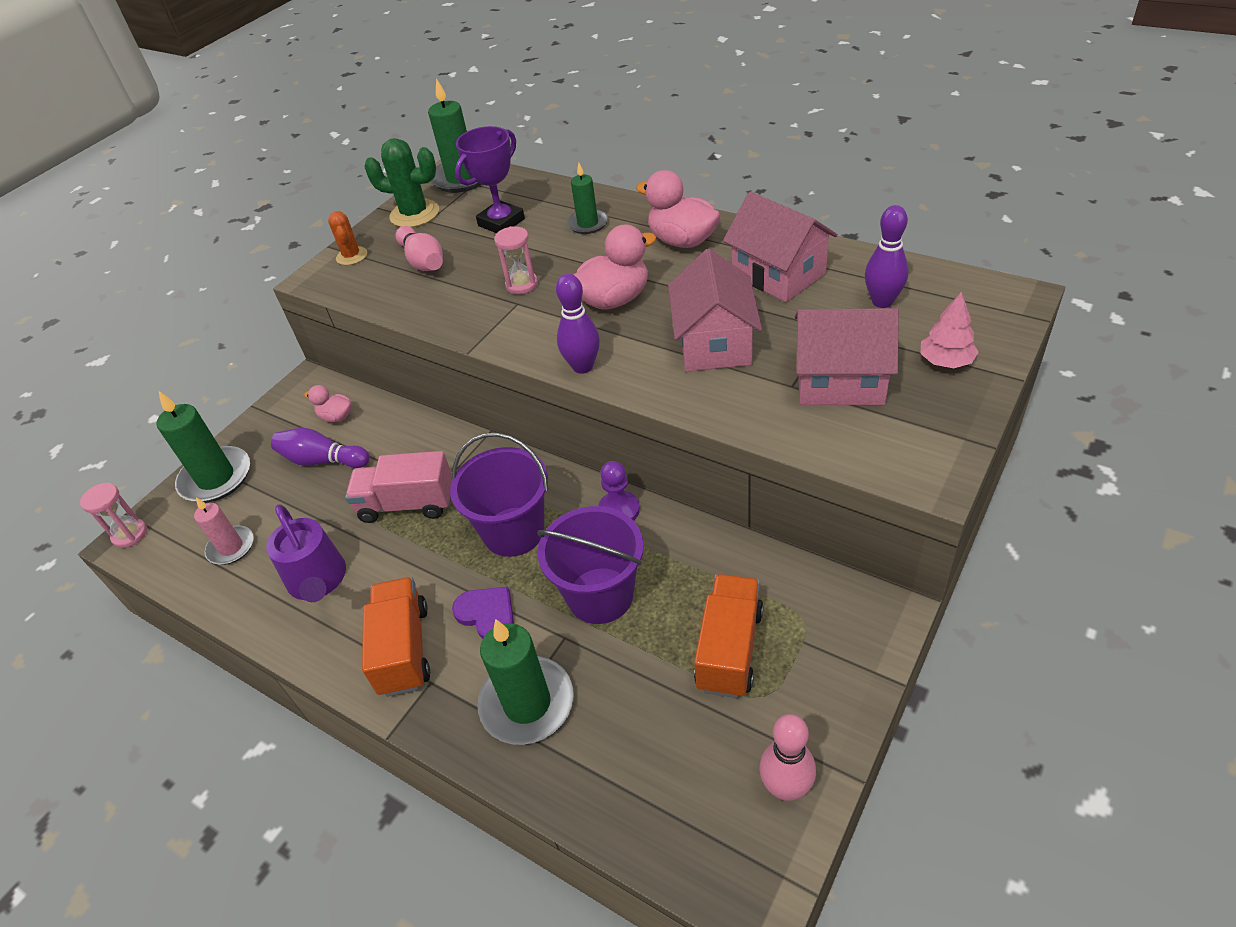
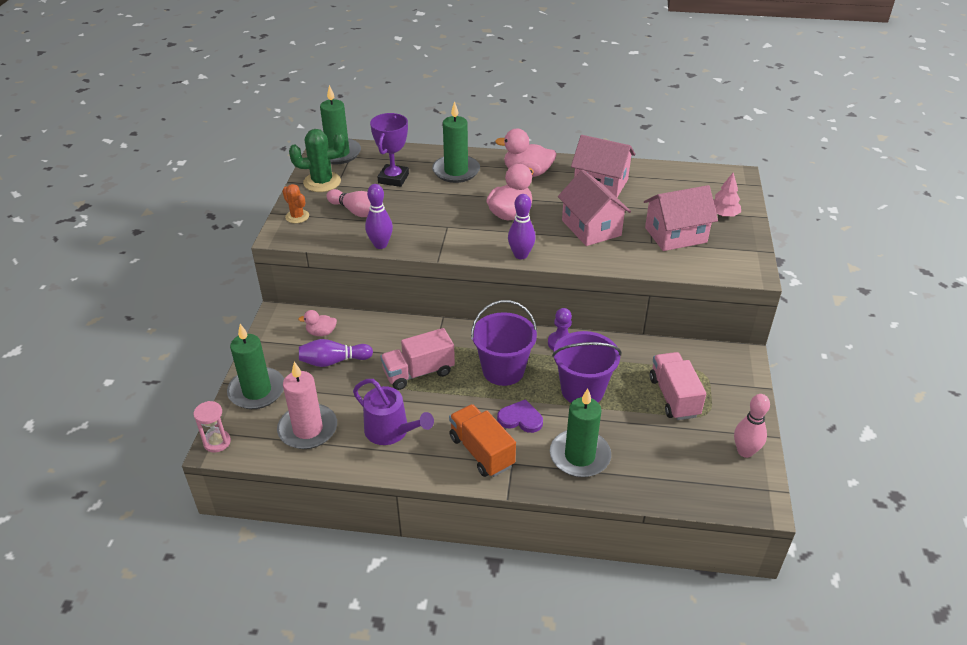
camera: 30 degrees left, 5 degrees down
(231, 547) = (308, 429): pink candle -> pink candle, size x1.64
(522, 285) = (441, 215): pink hourglass -> none
(587, 224) = (456, 171): green candle -> green candle, size x1.64
(729, 649) = (674, 397): orange truck -> pink truck
(882, 301) = (669, 189): purple bowling pin -> purple bowling pin (380, 245)

